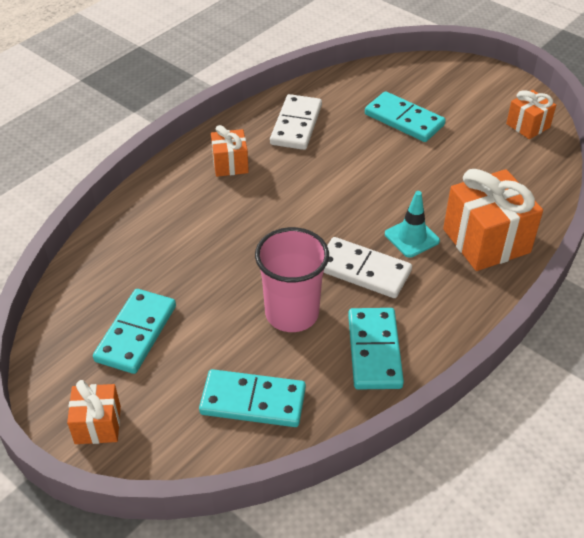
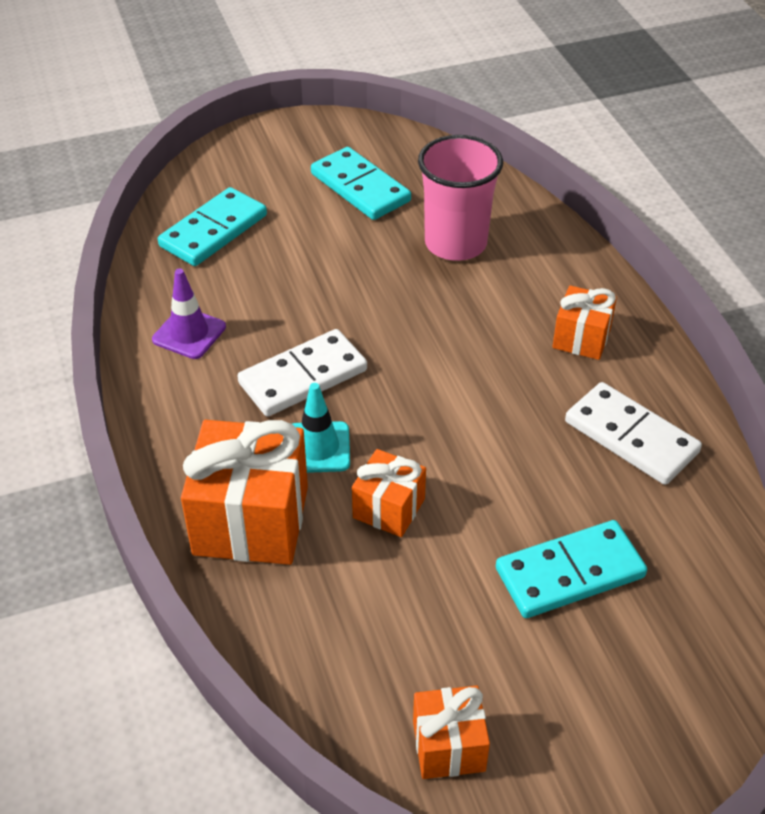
camera: 120 degrees right, 0 degrees up
(98, 425) = (277, 141): orange gift -> orange gift (389, 508)
(292, 313) = (292, 295): pink cup -> pink cup (455, 243)
(374, 351) = (189, 333): turquoise domino -> purple traffic cone

